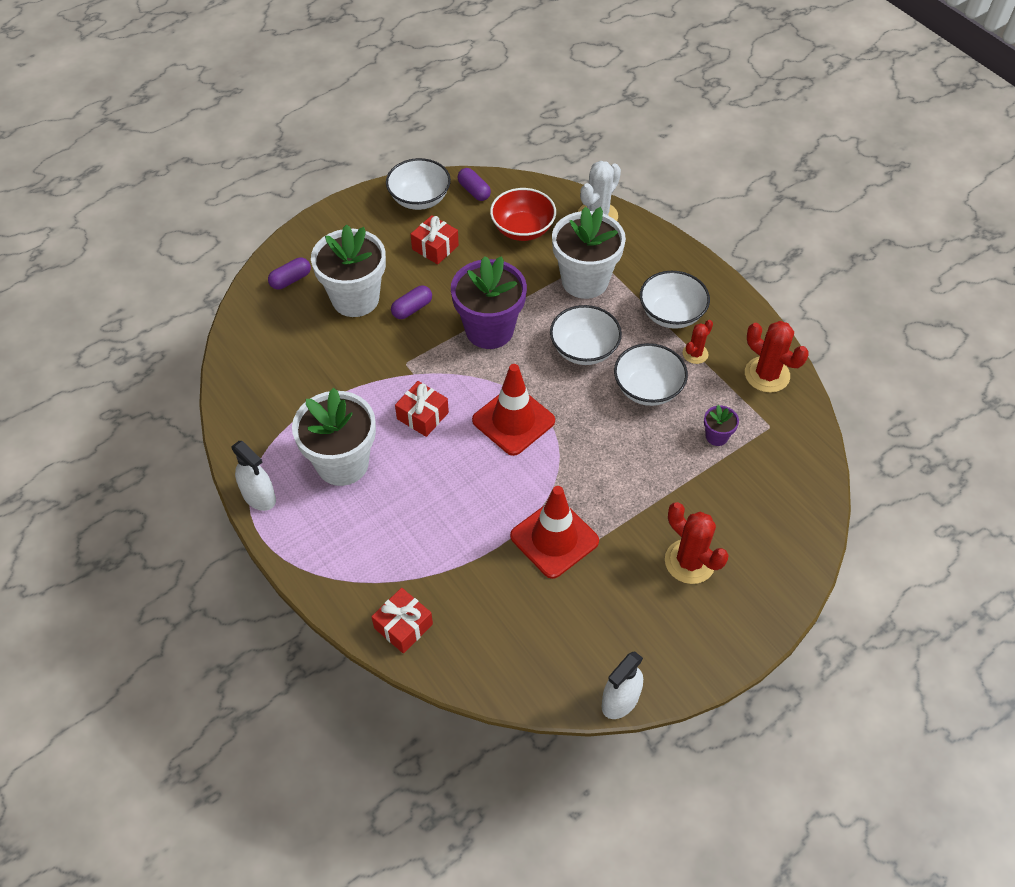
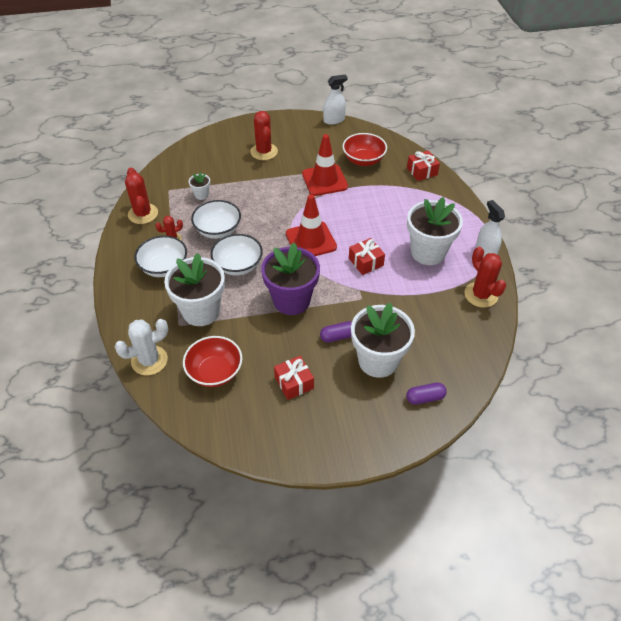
camera: 155 degrees left, 5 degrees down
(253, 424) = (481, 295): none -> red cactus
(419, 199) = (281, 439): white bowl -> none
(474, 191) = (229, 427): purple capsule -> none
(514, 612) = (363, 160): none -> red bowl
(716, 436) = (201, 195): purple flower pot -> white flower pot

